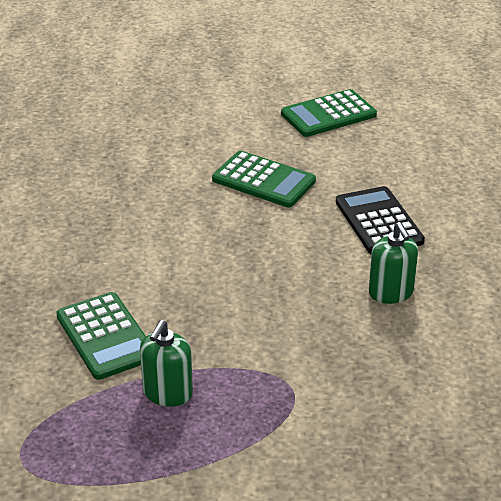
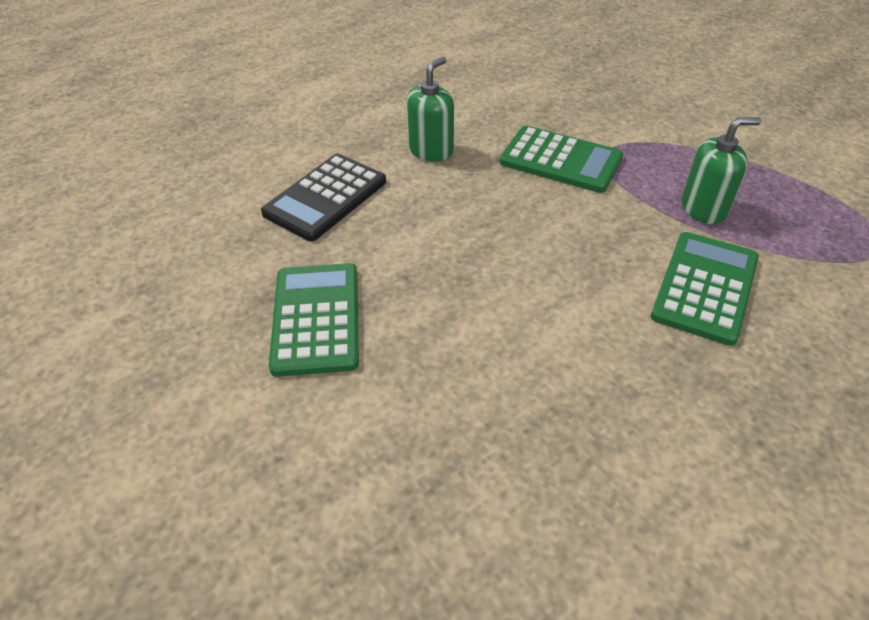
camera: 125 degrees left, 10 degrees up
(328, 114) = (95, 339): green calculator -> green calculator (560, 160)

